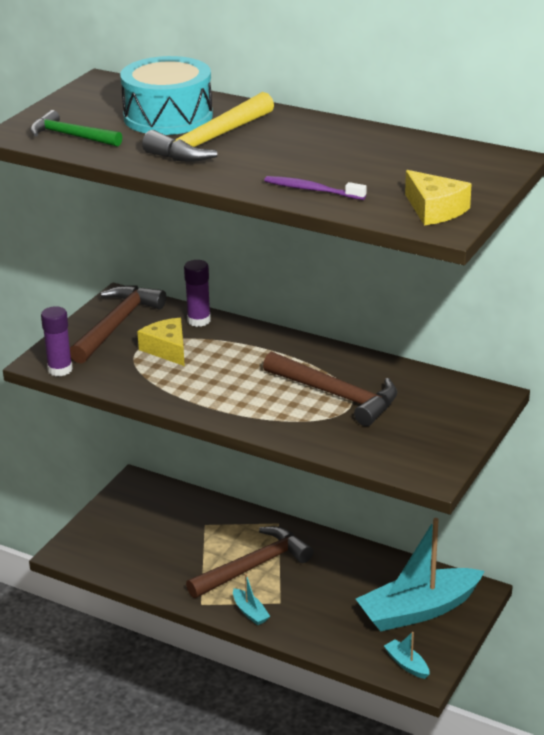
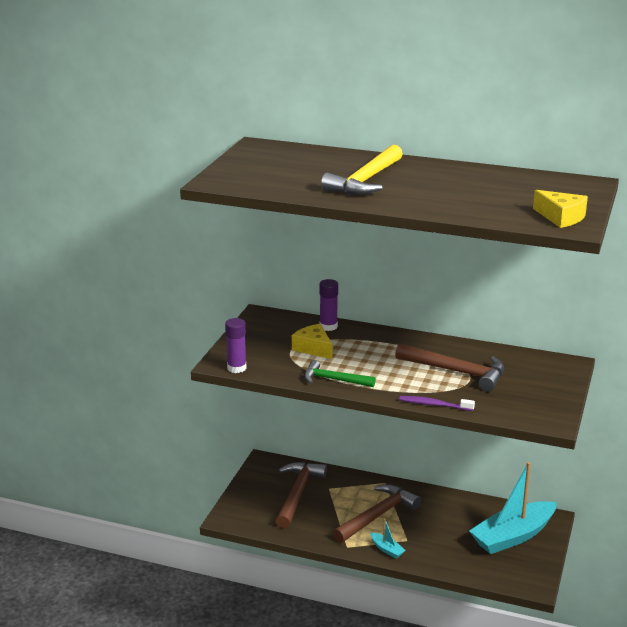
camera: 10 degrees left, 5 degrees down
(71, 136) = (257, 182): green hammer -> green hammer (334, 380)
(116, 325) = (266, 333): brown hammer -> brown hammer (297, 494)
(168, 116) = (323, 166): turquoise drum -> none
(312, 190) = (463, 209): purple toothbrush -> purple toothbrush (434, 405)
(406, 664) = (518, 576): turquoise boat -> none

